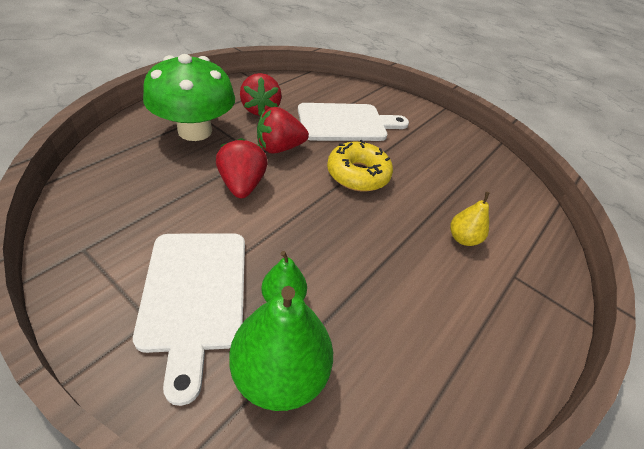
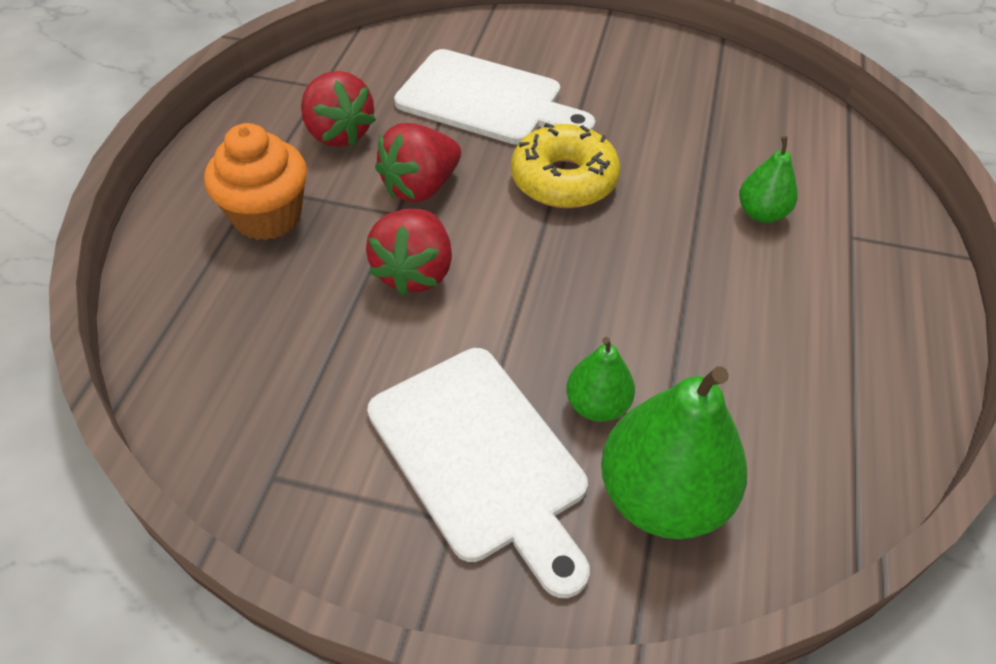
camera: 20 degrees left, 5 degrees up
(195, 131) = (267, 217): green mushroom -> orange cupcake
(242, 185) = (414, 272): red strawberry -> red strawberry turned 135 degrees counterclockwise
(346, 123) = (486, 100): white cutting board -> white cutting board turned 60 degrees clockwise
(463, 238) = (761, 213): yellow pear -> green pear

